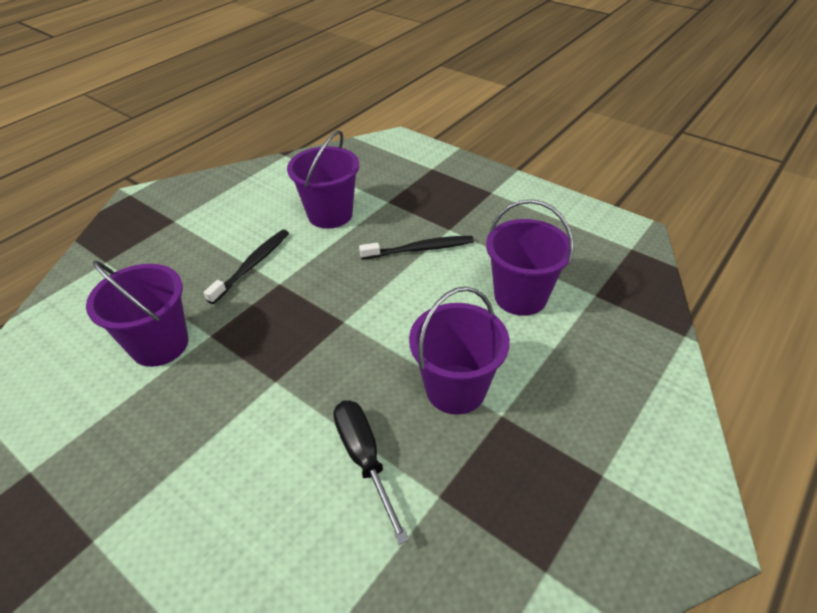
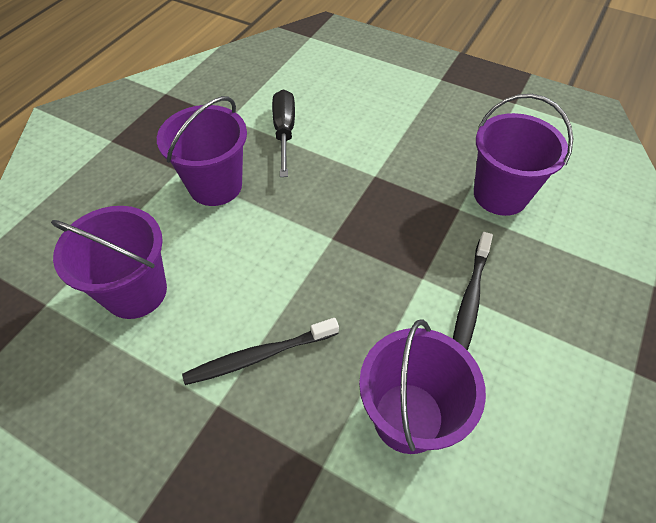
camera: 170 degrees right, 10 degrees up
(364, 459) = (284, 132): black screwdriver -> black screwdriver turned 150 degrees counterclockwise

